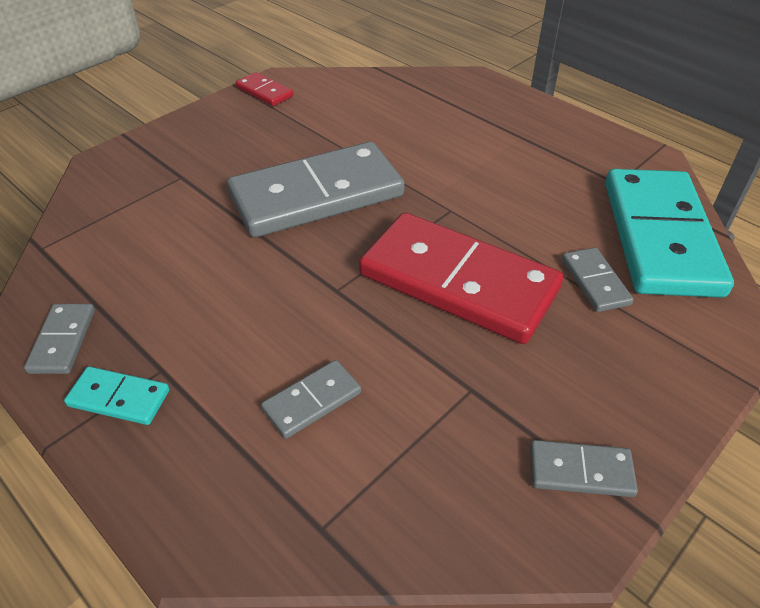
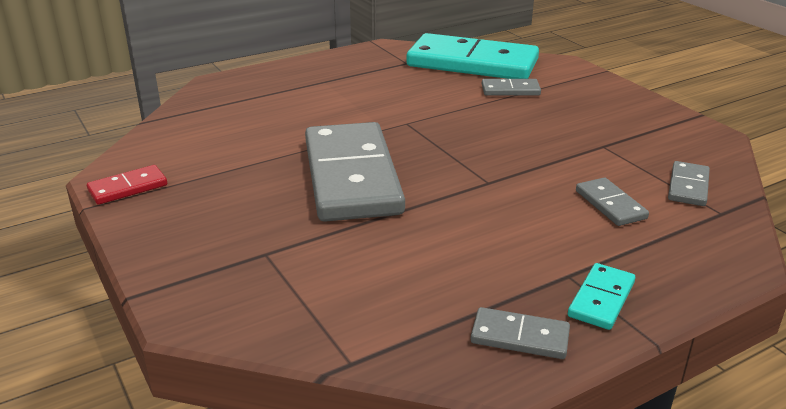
camera: 75 degrees left, 15 degrees down
(458, 281) = (495, 133): red domino -> none
(580, 471) = (669, 125): grey domino -> grey domino (688, 186)

